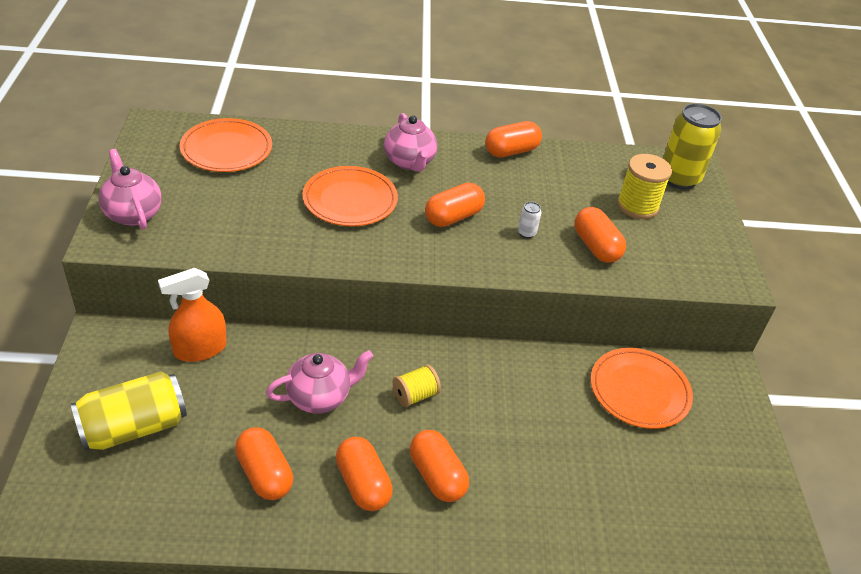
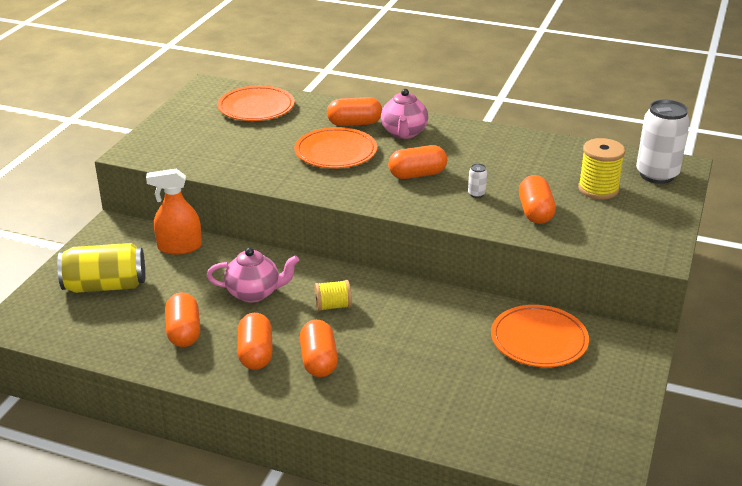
camera: 25 degrees right, 10 degrees down
(133, 214) = (161, 139): pink teapot -> none
(511, 151) = (502, 136): orange capsule -> orange capsule (354, 123)
(679, 178) = (656, 175): yellow can -> white can

